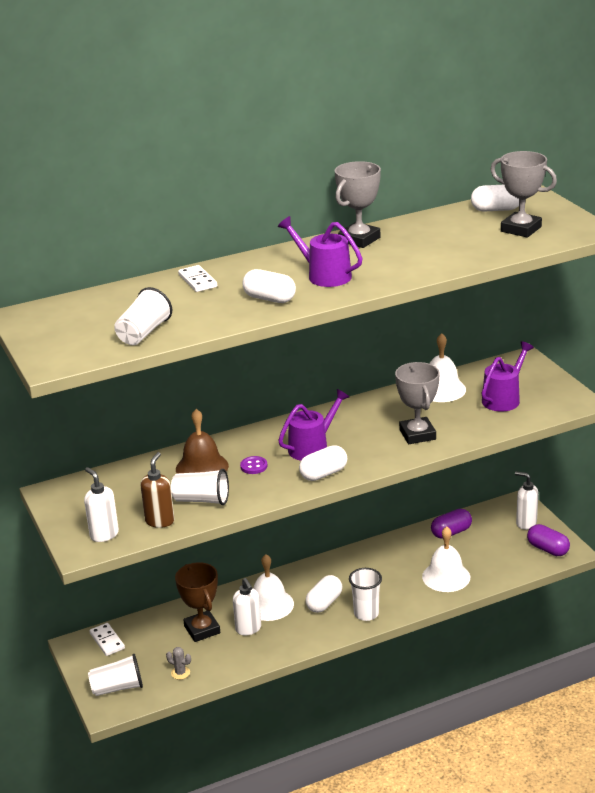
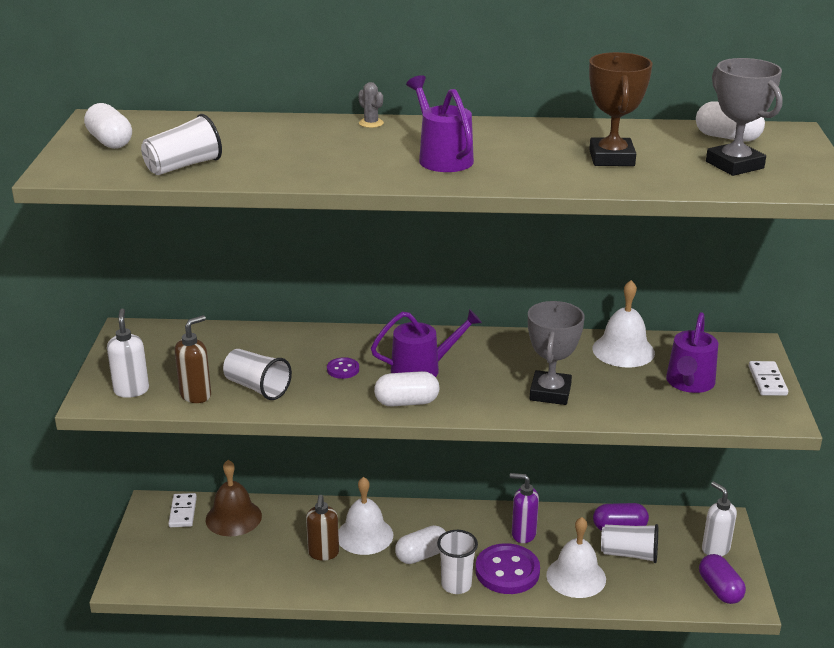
camera: 25 degrees right, 0 degrees up
(117, 688) = (152, 564): white cup -> white cup (629, 554)
(180, 673) = (221, 573): grey cactus -> grey cactus (371, 123)
(197, 281) = (304, 130): white domino -> white domino (767, 381)
(202, 467) = (291, 353): brown bell -> brown bell (233, 517)
(202, 629) = (278, 536): brown trophy -> brown trophy (611, 158)
(248, 629) = (323, 553): white soap dispenser -> brown soap dispenser
(269, 299) = (353, 166): white capsule -> white capsule (110, 141)
(359, 239) = (527, 131): grey trophy -> none
(386, 561) = (523, 534): none -> purple soap dispenser
(395, 591) = (507, 571): none -> purple button
(504, 398) = (689, 383): purple watering can -> purple watering can turned 135 degrees clockwise

